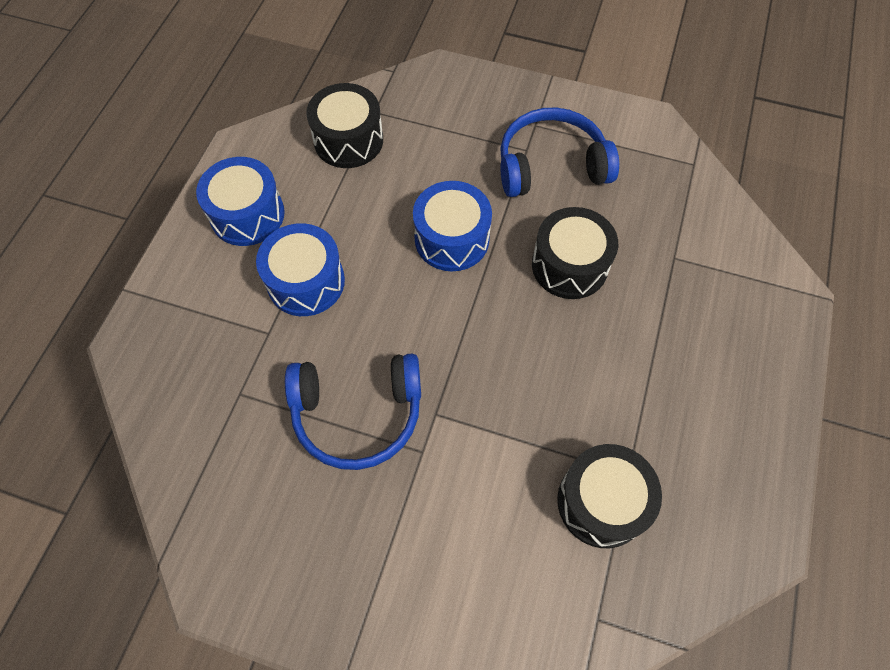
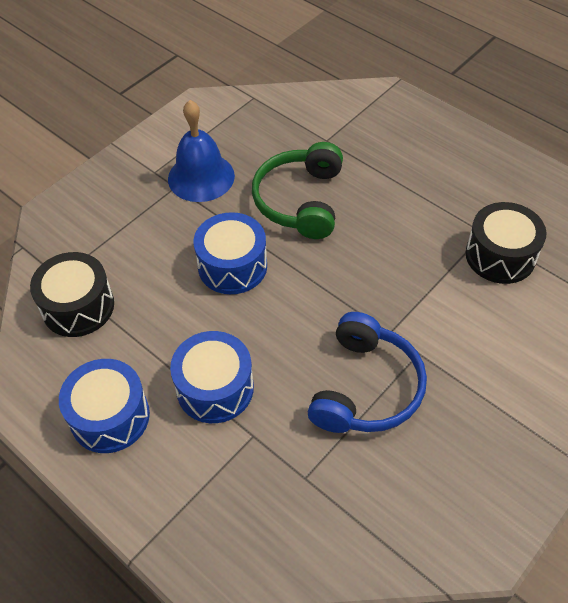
camera: 65 degrees left, 10 degrees down
(551, 165) = (201, 177): blue headphones -> blue bell
(569, 265) = (300, 201): black drum -> green headphones

